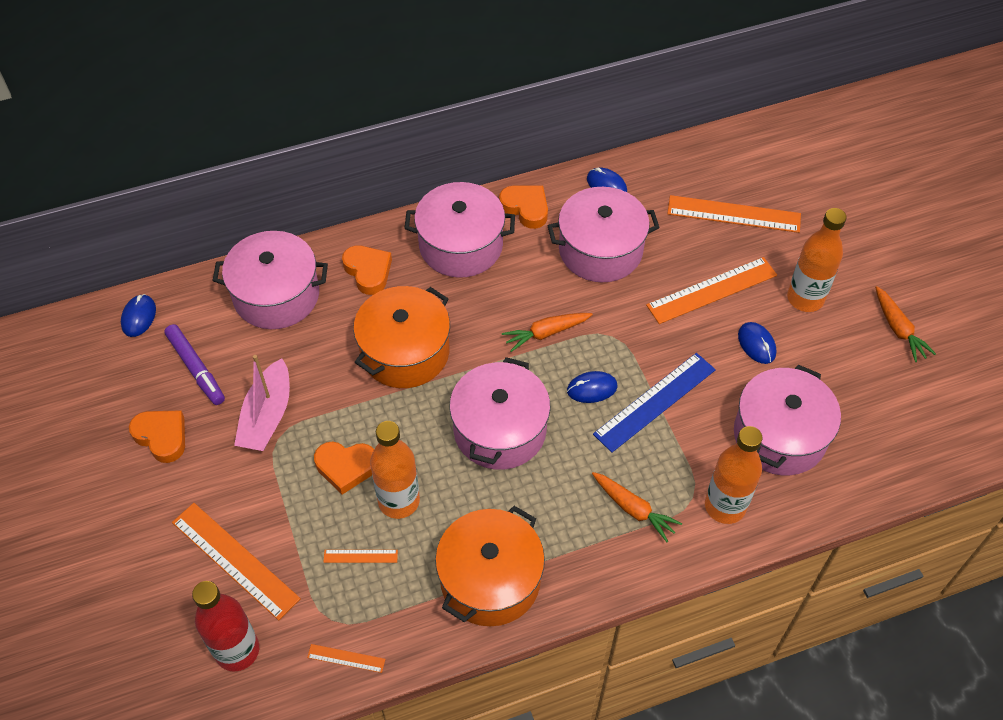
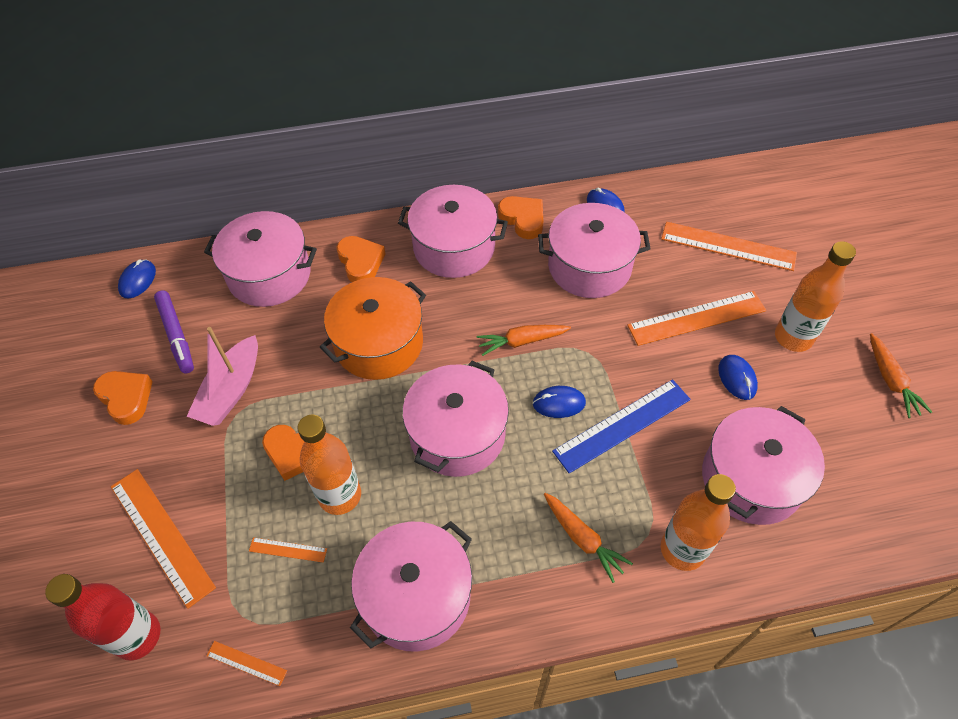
camera: 10 degrees right, 0 degrees up
(490, 579) = (416, 596): orange pot -> pink pot

